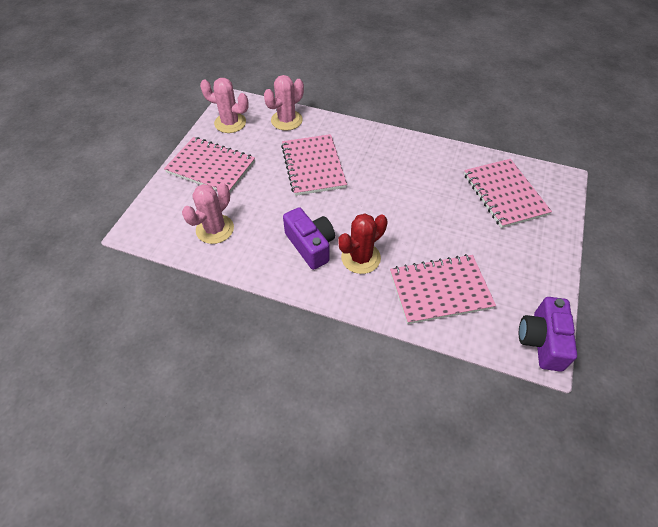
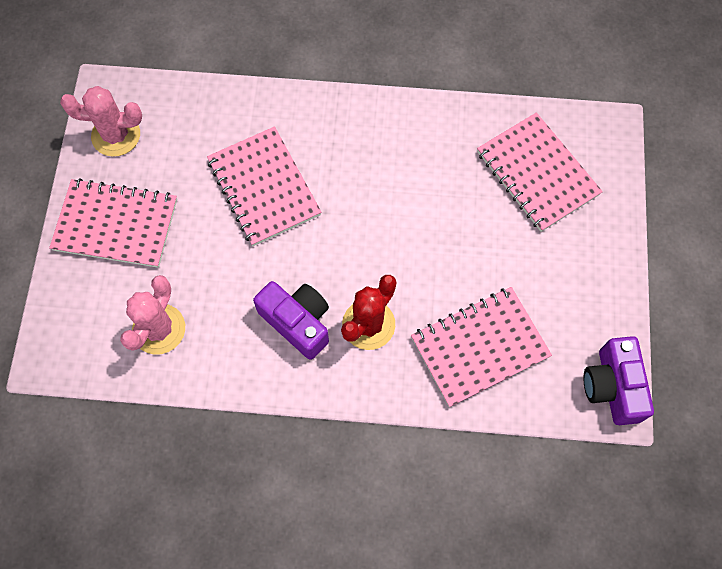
camera: 15 degrees left, 15 degrees up
(286, 120) = (200, 110): pink cactus -> none

